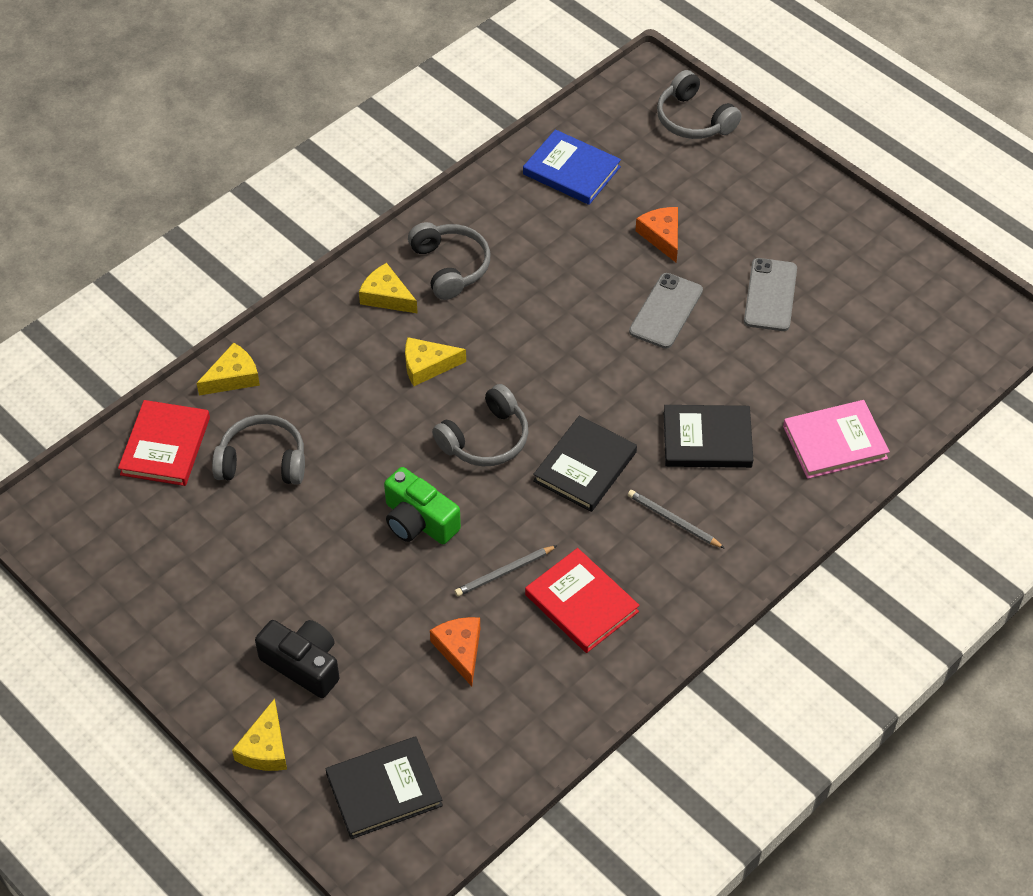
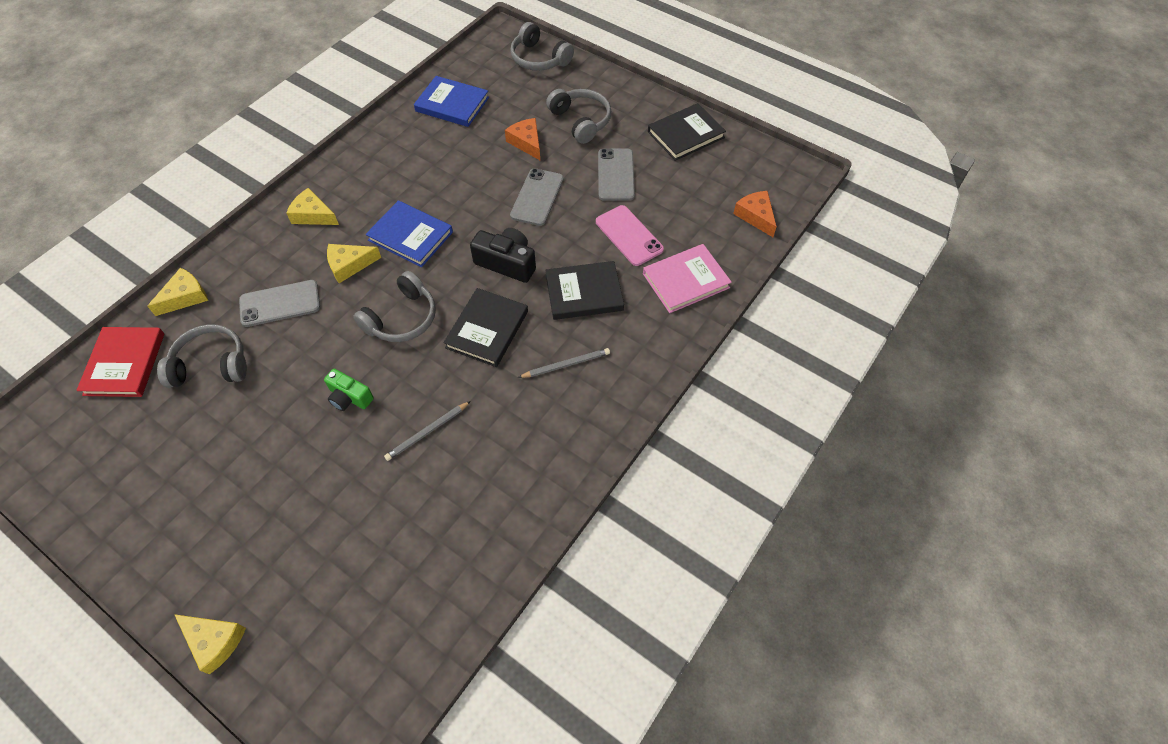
camera: 10 degrees left, 5 degrees up
(265, 748) = (214, 641): yellow cheese -> yellow cheese turned 60 degrees counterclockwise
(303, 665) = (250, 549): black camera -> black camera (507, 263)
(343, 401) = (280, 303): none -> grey phone
(384, 790) = (330, 665): black book -> black book (685, 134)
(419, 521) = (349, 397): green camera -> green camera, size x0.67
(450, 267) = (363, 185): grey headphones -> grey headphones (581, 121)
(460, 650) = (393, 511): orange cheese -> orange cheese (756, 216)
(504, 340) = (410, 236): none -> blue book
(581, 603) = (497, 450): red book -> none
(673, 521) = (566, 364): grey pencil -> grey pencil turned 135 degrees clockwise
(774, 376) = (629, 235): none -> pink phone

